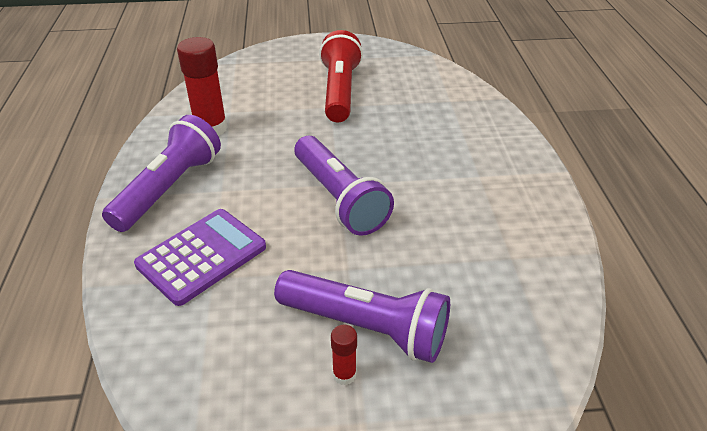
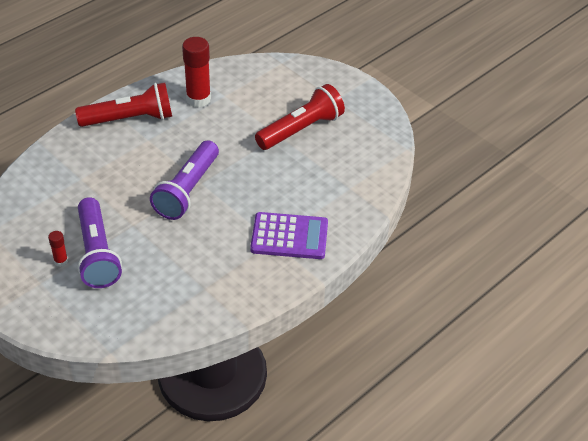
camera: 50 degrees right, 5 degrees up
(169, 188) = (130, 119): purple flashlight -> red flashlight
(202, 256) = (91, 165): purple calculator -> purple calculator (289, 236)

